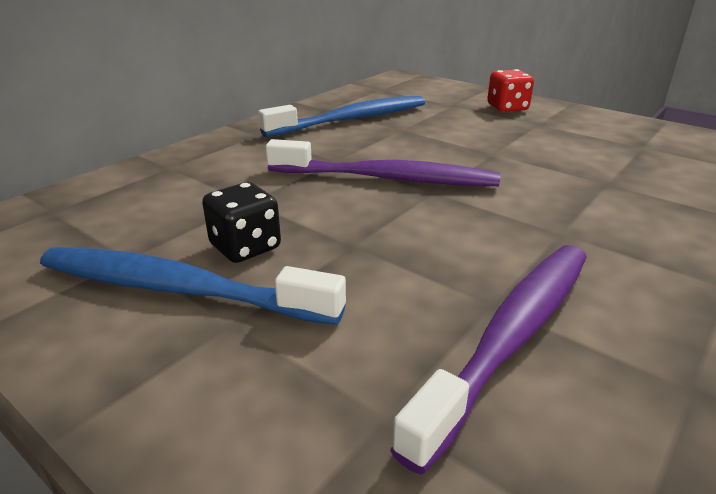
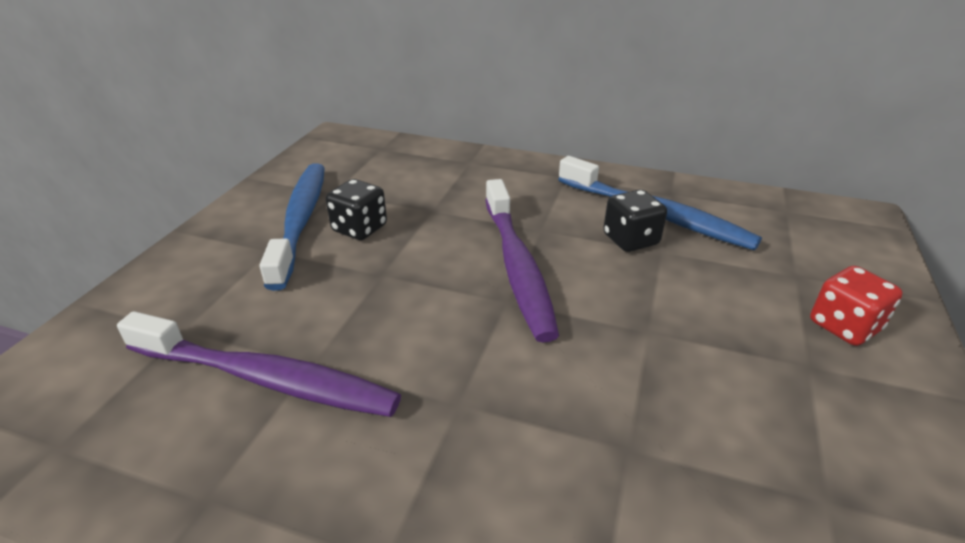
camera: 70 degrees right, 5 degrees up
(380, 134) = (630, 240): none -> black dice

